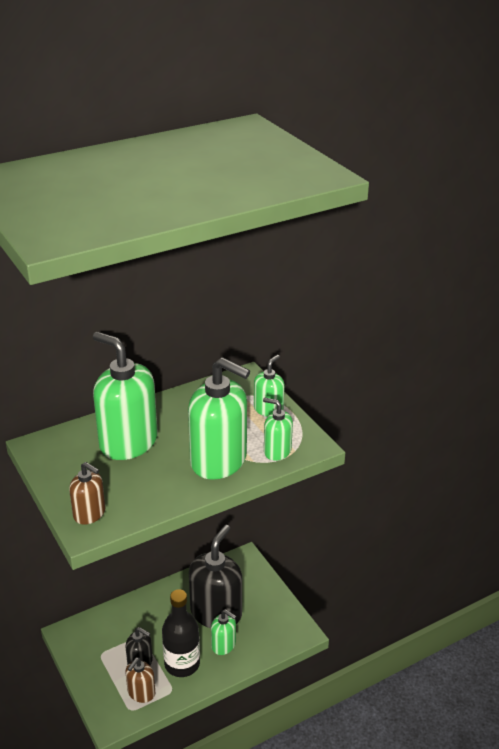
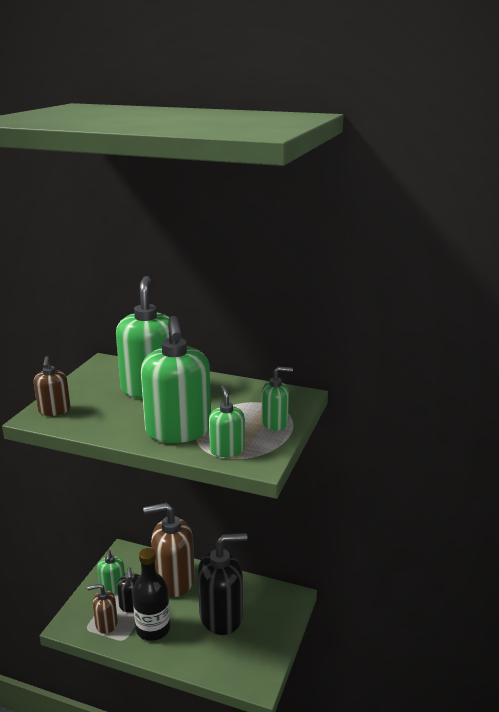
camera: 50 degrees right, 10 degrees down
(143, 619) = (174, 580): none -> brown soap dispenser
(223, 645) = (194, 641): green soap dispenser -> green soap dispenser (112, 587)

